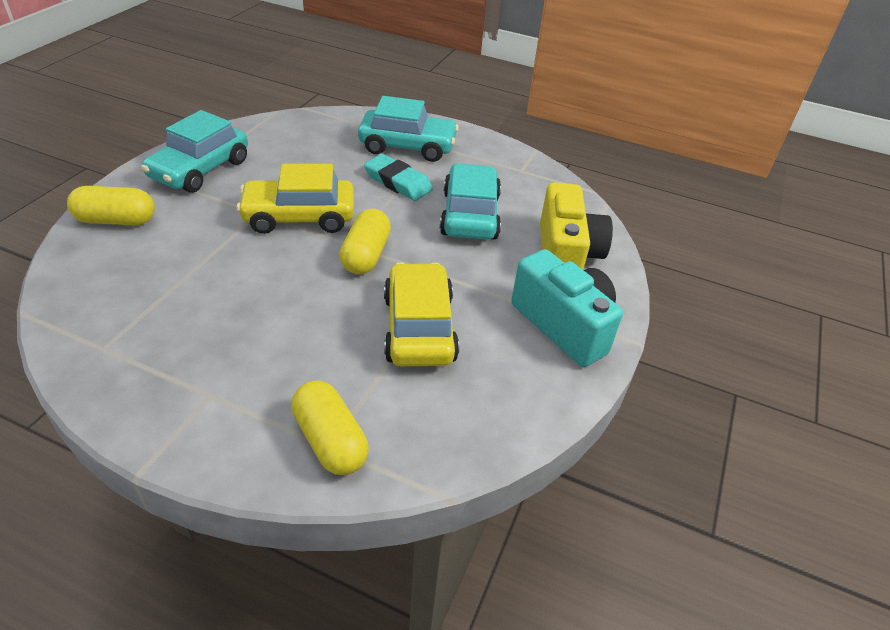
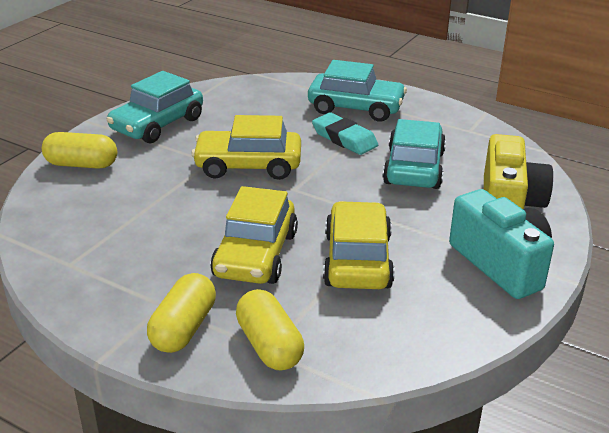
camera: 10 degrees right, 10 degrees down
(311, 326) = (255, 255): none -> yellow car
(366, 255) = (310, 199): yellow capsule -> yellow capsule (183, 328)

